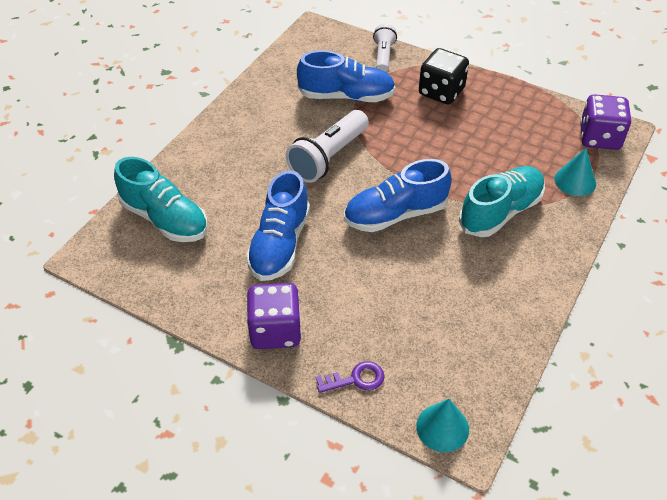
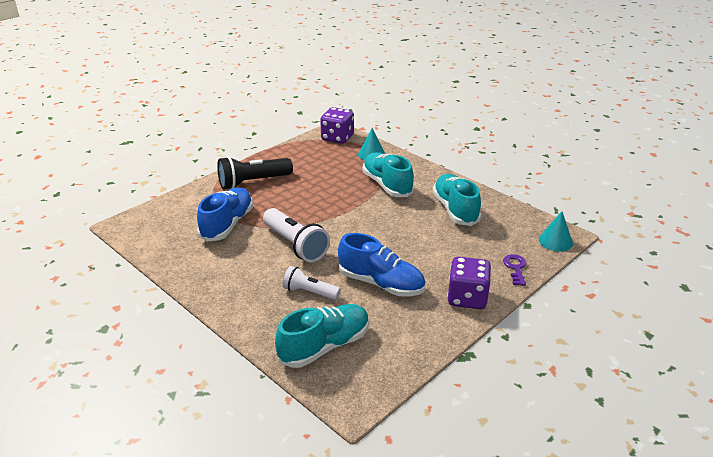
camera: 75 degrees left, 15 degrees down
(383, 56) = (190, 199): white flashlight -> white flashlight (309, 292)
(395, 214) = (372, 225): blue shoe -> none
(441, 92) = (253, 182): black dice -> black flashlight
(473, 295) = (455, 210): none -> turquoise shoe

